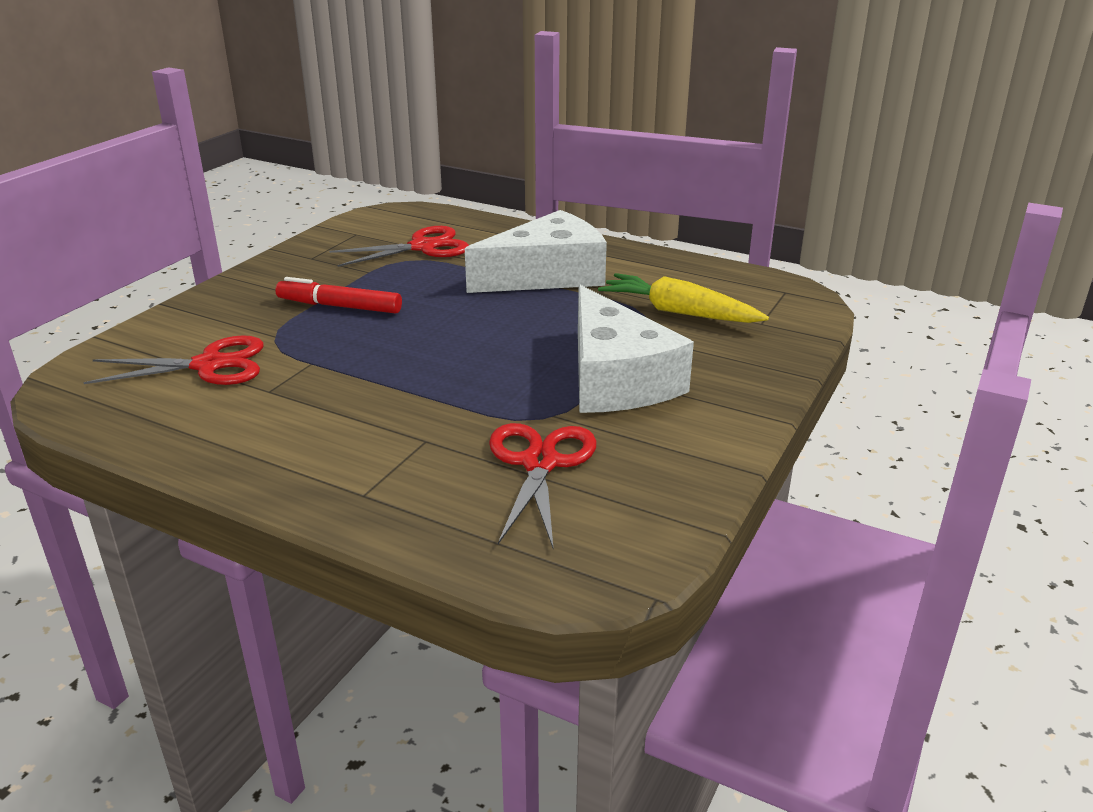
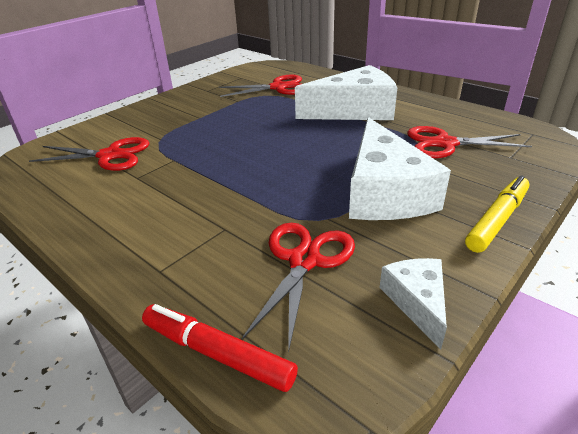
camera: 15 degrees right, 5 degrees up
(339, 306) = (209, 122): red marker -> red marker (217, 353)
(678, 312) = (445, 143): yellow carrot -> red scissors
(678, 488) = (417, 302): none -> white cheese
(752, 397) = (497, 220): none -> yellow marker

